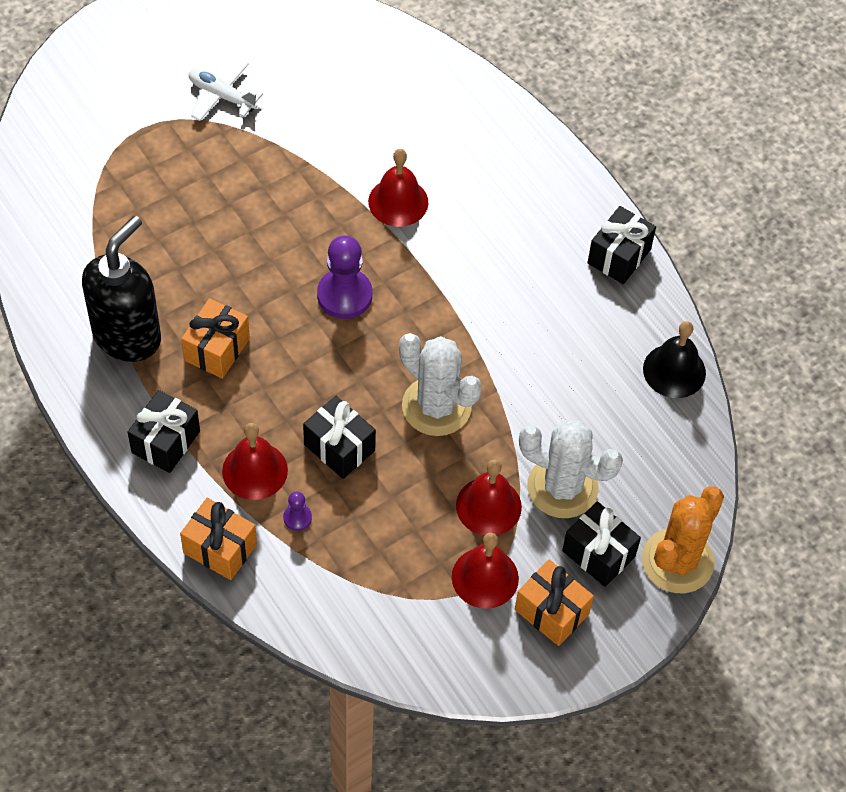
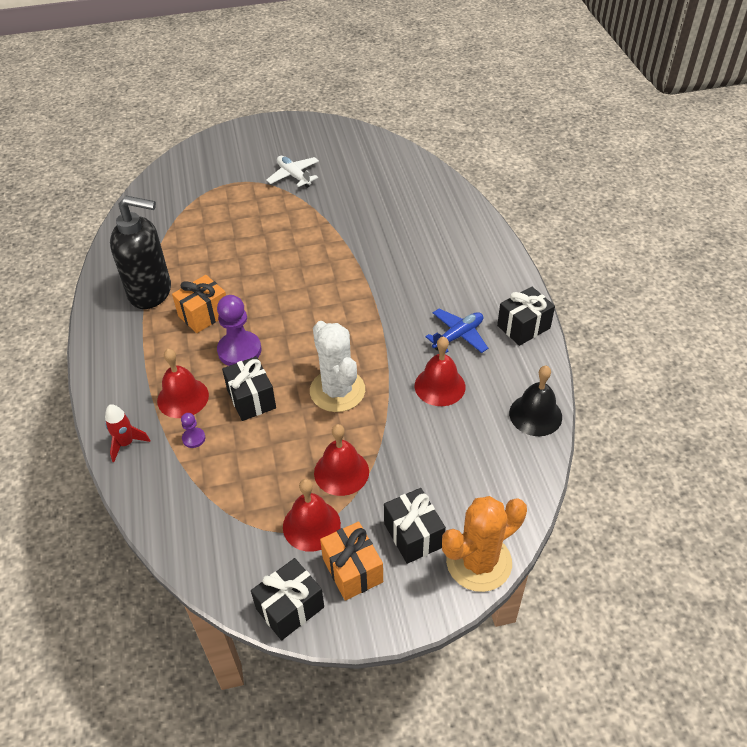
camera: 25 degrees right, 10 degrees down
(128, 336) = (151, 292): black soap dispenser -> black soap dispenser turned 45 degrees clockwise
(166, 442) = (134, 362): black gift -> black gift (290, 608)
(220, 549) = (126, 443): orange gift -> red rocket
(344, 295) = (310, 303): purple pawn -> purple pawn (239, 350)
(398, 202) = (377, 257): red bell -> red bell (439, 386)
(547, 291) = (458, 336): none -> blue plane
(562, 487) = (407, 475): white cactus -> none

